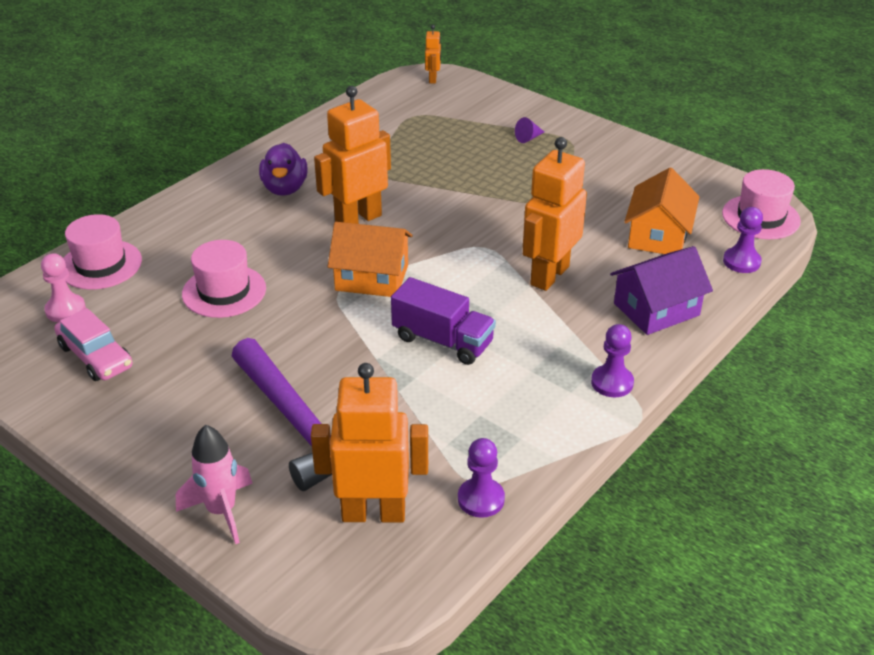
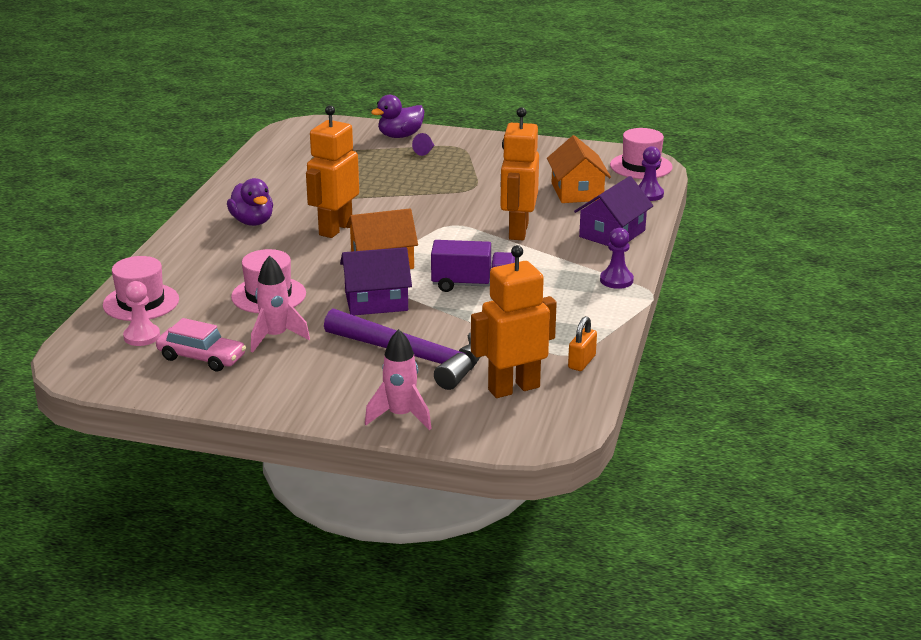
camera: 25 degrees left, 10 degrees down
(186, 351) = (275, 337): none -> pink rocket
(323, 332) = (376, 301): none -> purple house
(433, 79) = (308, 127): orange robot -> none
(481, 499) = (582, 362): purple pawn -> orange padlock
(517, 111) = (400, 136): none -> purple duck

